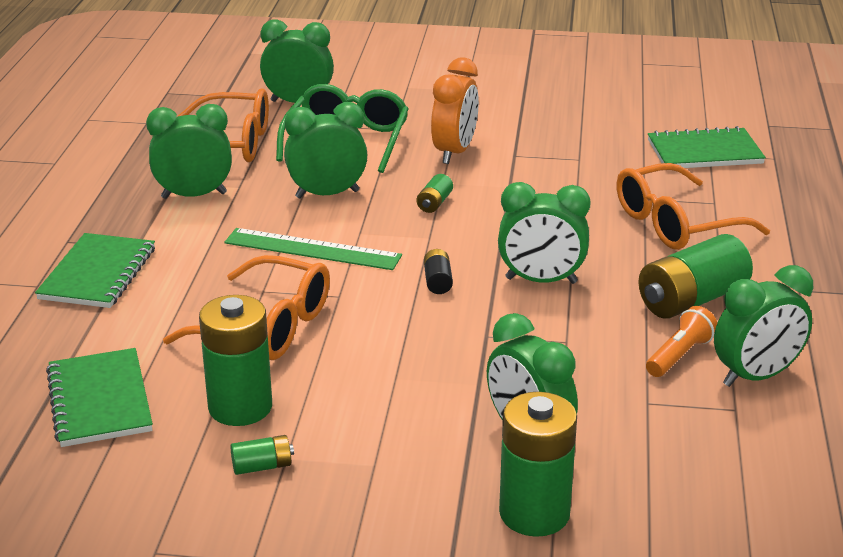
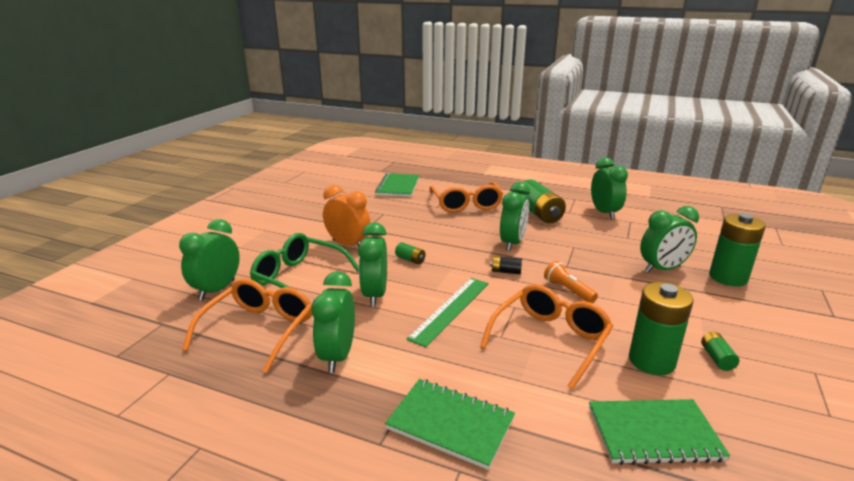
camera: 75 degrees left, 5 degrees down
(679, 355) = (587, 224): orange flashlight -> orange flashlight (568, 290)

